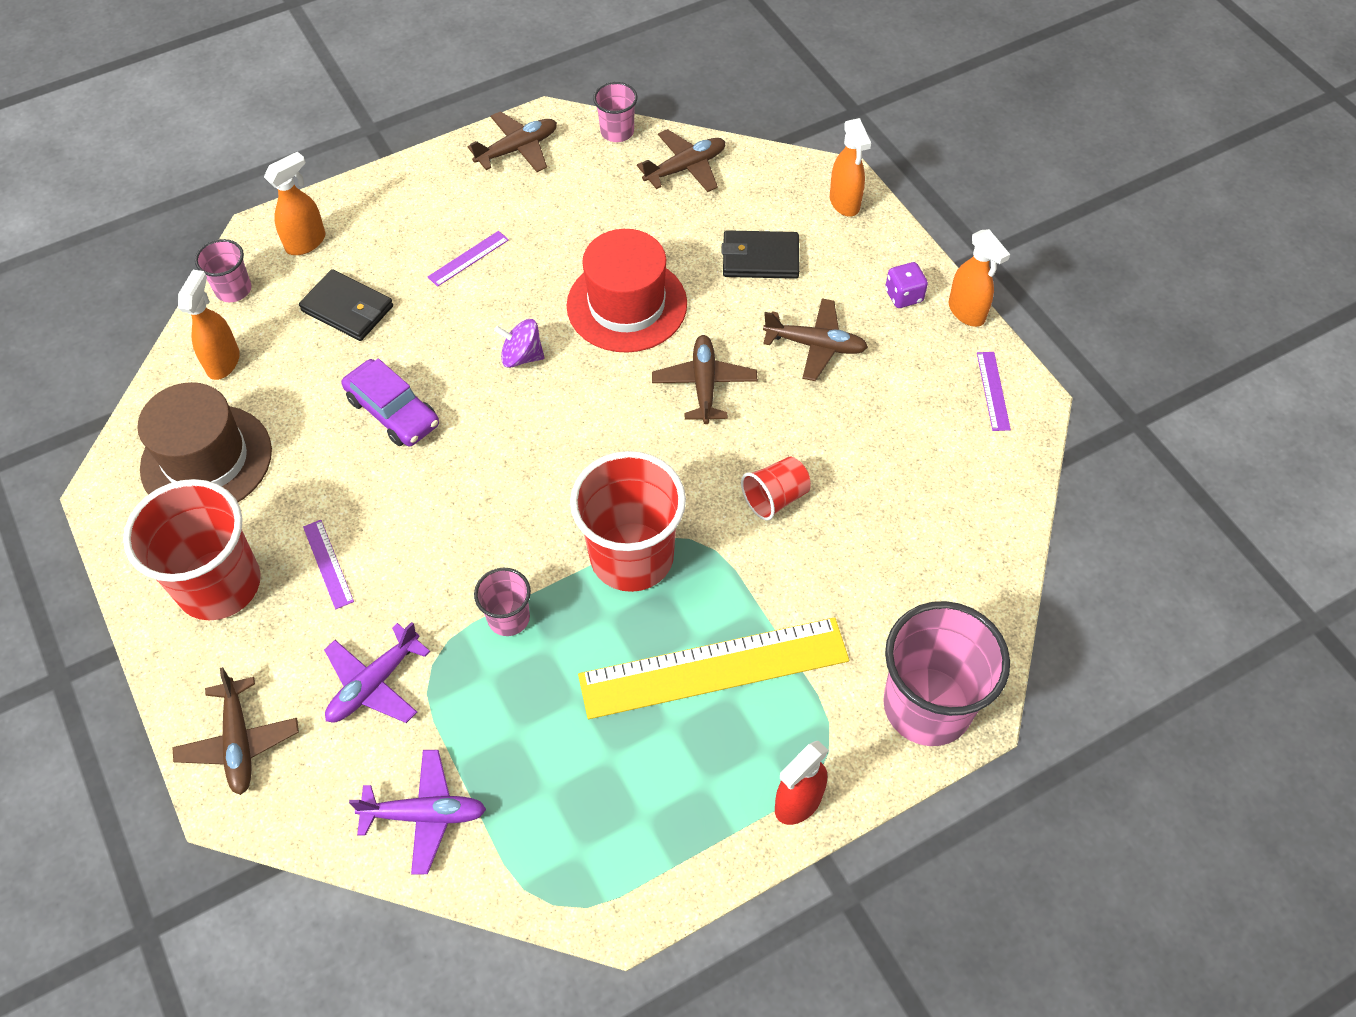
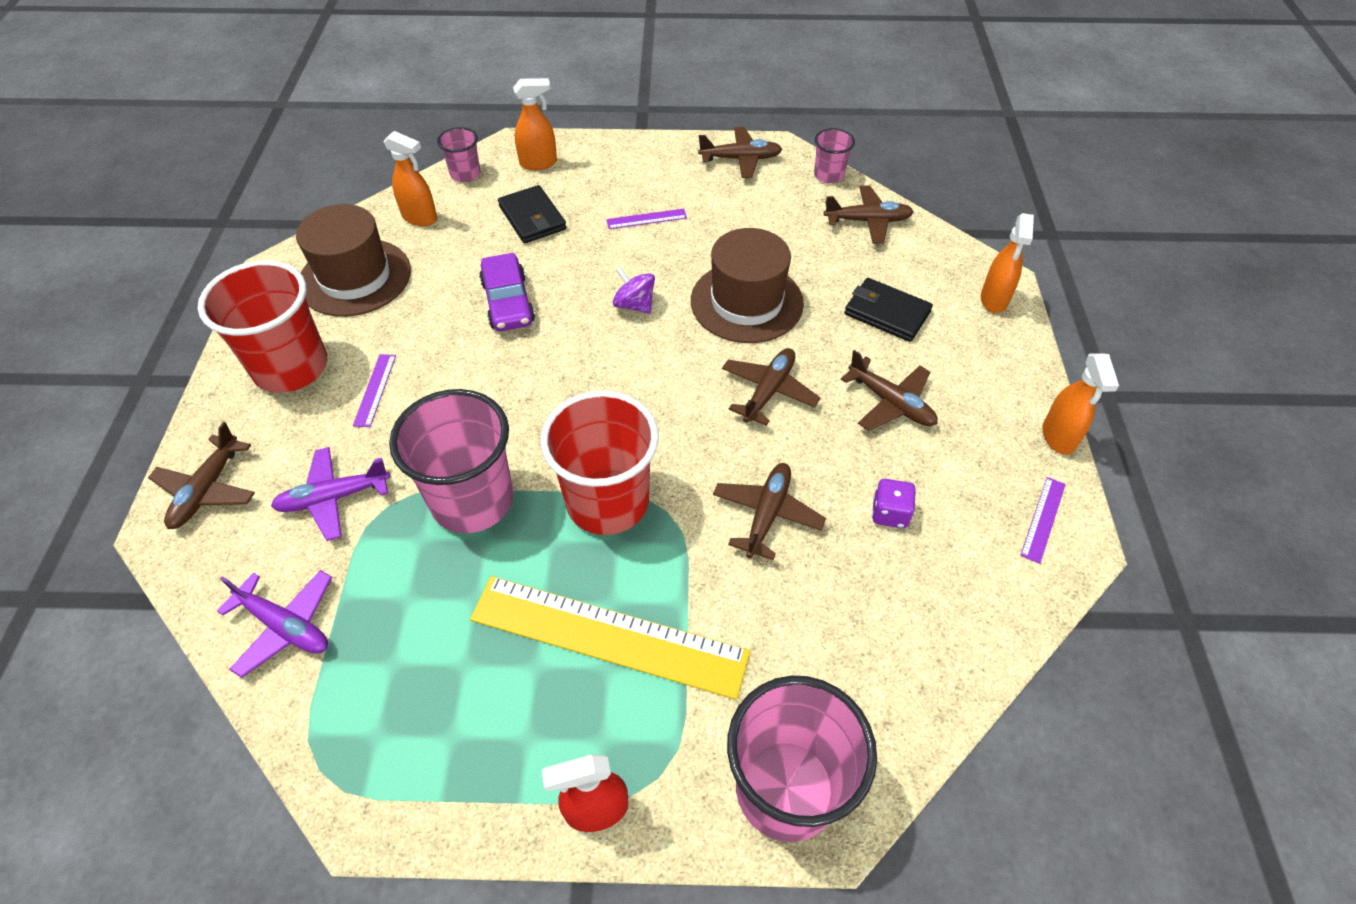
camera: 30 degrees right, 5 degrees down
(223, 362) = (420, 218): orange spray bottle -> orange spray bottle turned 75 degrees clockwise
(508, 618) = (472, 500): pink cup -> pink cup, size x2.02
(627, 305) = (746, 302): red hat -> brown hat
(775, 498) = (767, 514): red cup -> brown plane
(903, 296) = (1002, 397): purple dice -> purple dice (890, 513)

